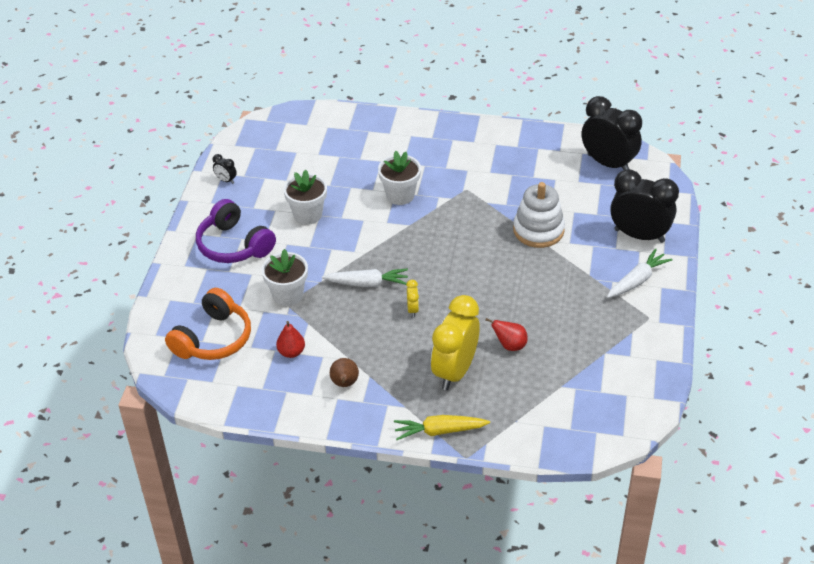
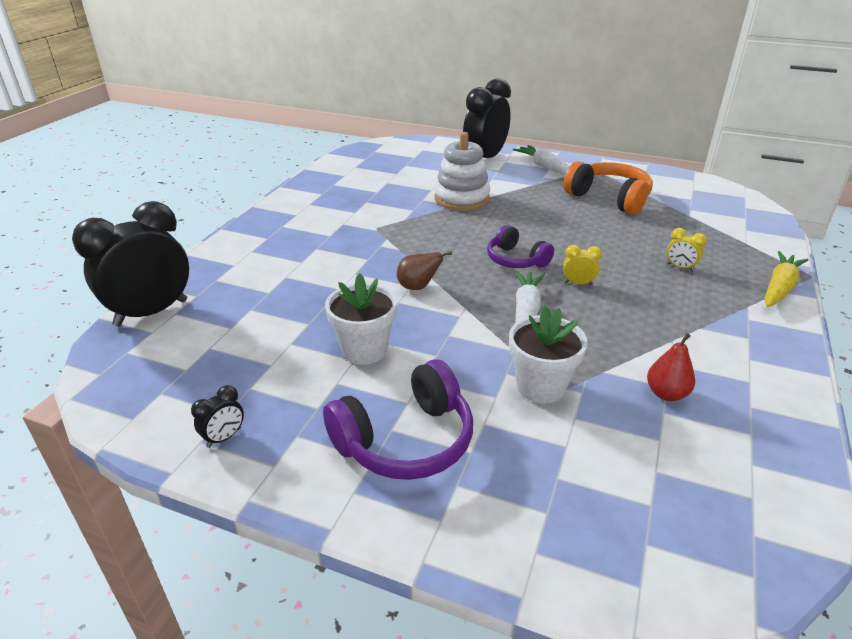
camera: 80 degrees left, 10 degrees down
(213, 338) = (644, 488): orange headphones -> orange headphones (609, 198)
(344, 384) = (720, 349): brown pear -> brown pear (418, 287)
(400, 195) = (363, 270): white flower pot -> none
(438, 273) = (516, 260): none -> purple headphones
(439, 431) = (779, 287): yellow carrot -> yellow carrot turned 150 degrees counterclockwise
(455, 371) = (680, 267): yellow clock -> yellow clock, size x0.41
(510, 345) = (635, 233): red pear -> none
(608, 163) = (379, 158): black clock -> black clock (151, 313)

